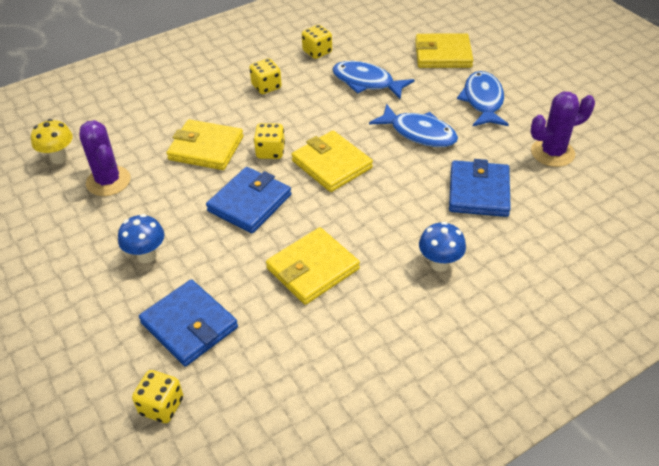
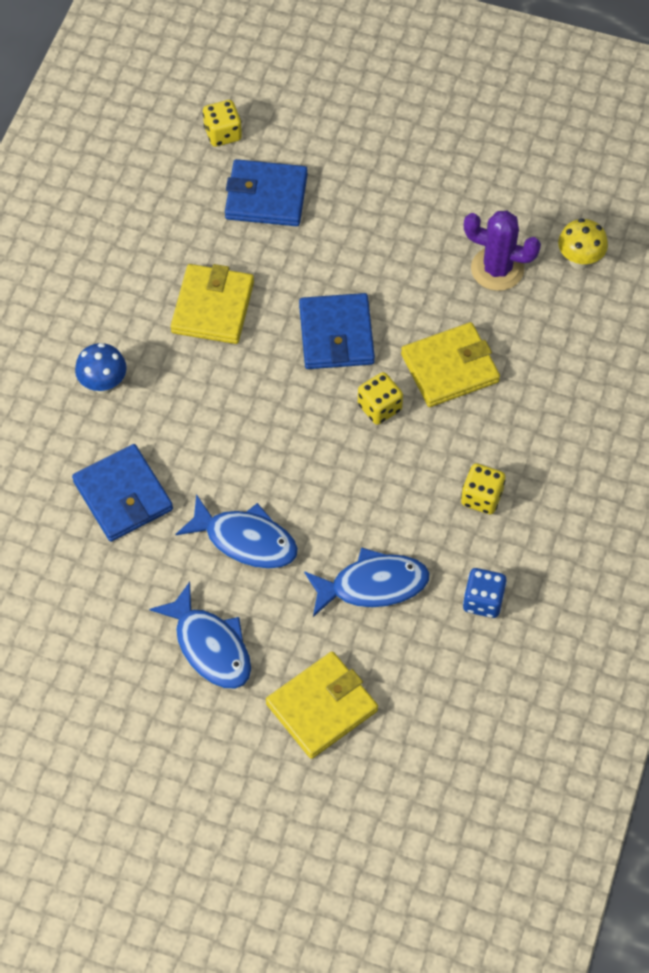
camera: 140 degrees right, 15 degrees up
(146, 256) = (369, 226): blue mushroom -> none
(317, 52) = (483, 601): yellow dice -> blue dice
(331, 164) = (301, 433): yellow wallet -> none
(419, 133) = (245, 540): blue fish -> blue fish turned 150 degrees counterclockwise
(552, 153) = (78, 607): purple cactus -> none

